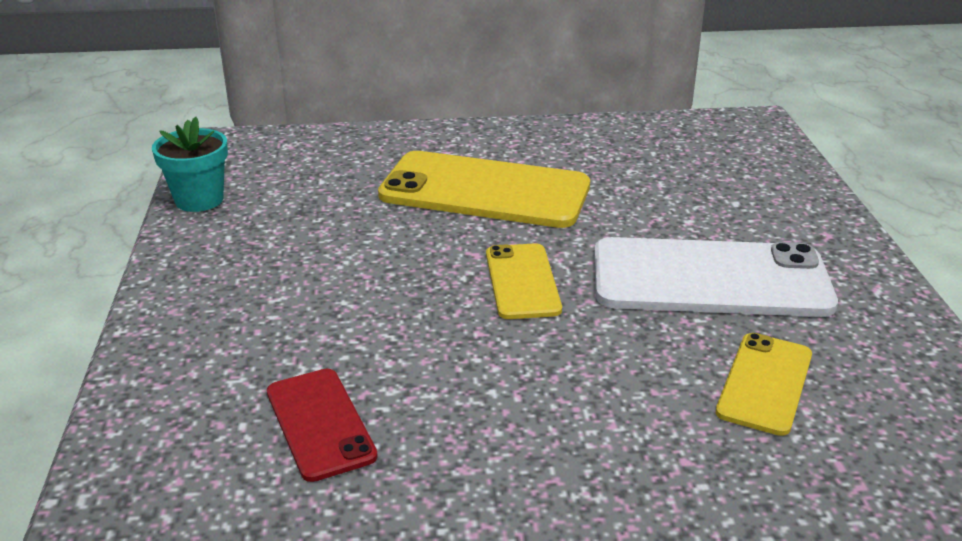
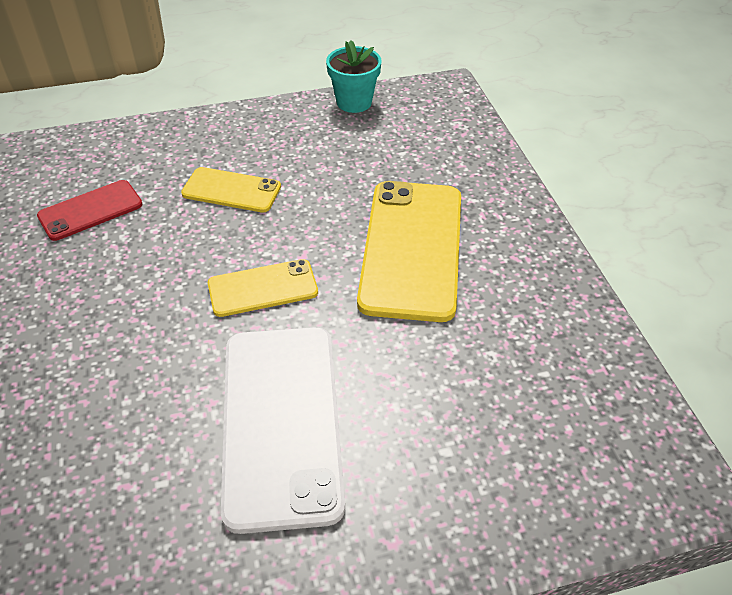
camera: 80 degrees right, 15 degrees up
(764, 383) = (117, 460): yellow phone -> yellow phone (231, 190)

